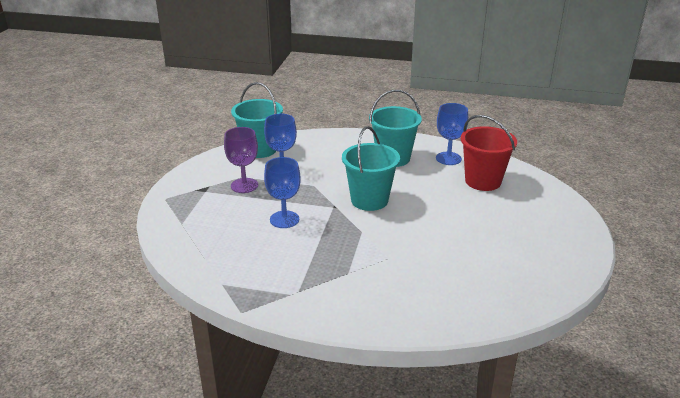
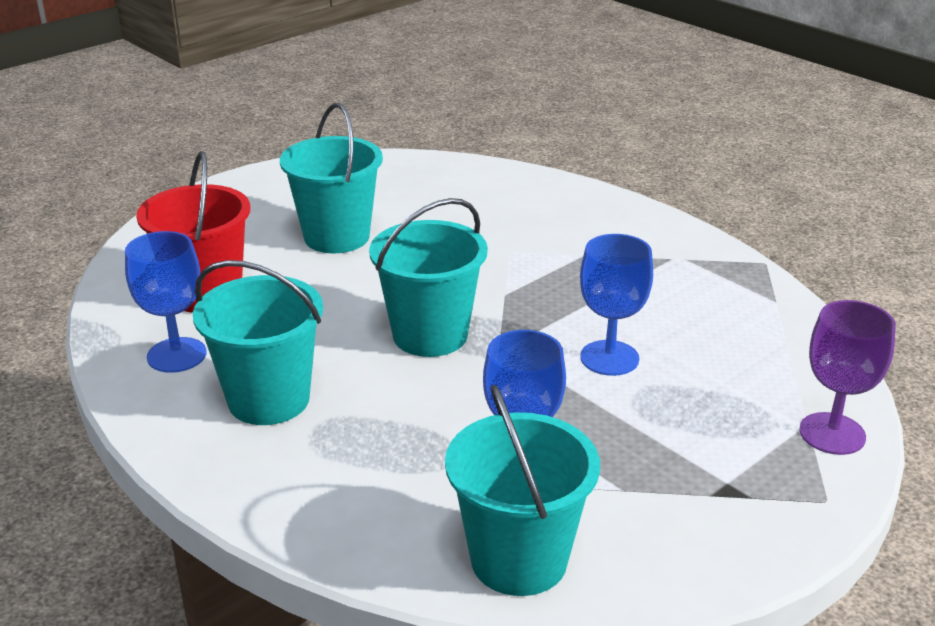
camera: 145 degrees left, 0 degrees up
(244, 185) = (633, 461): purple goblet -> purple goblet (832, 434)
(481, 229) = (336, 237): none -> turquoise bucket

